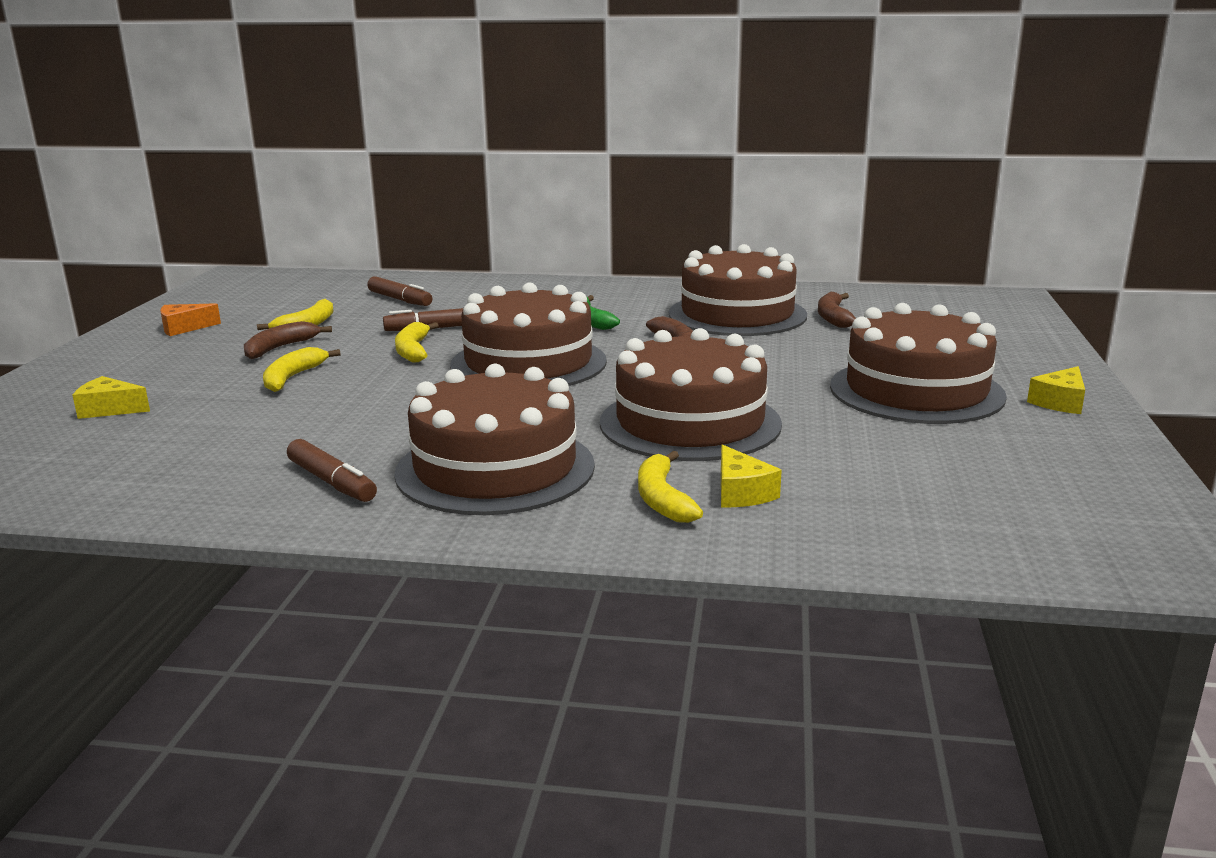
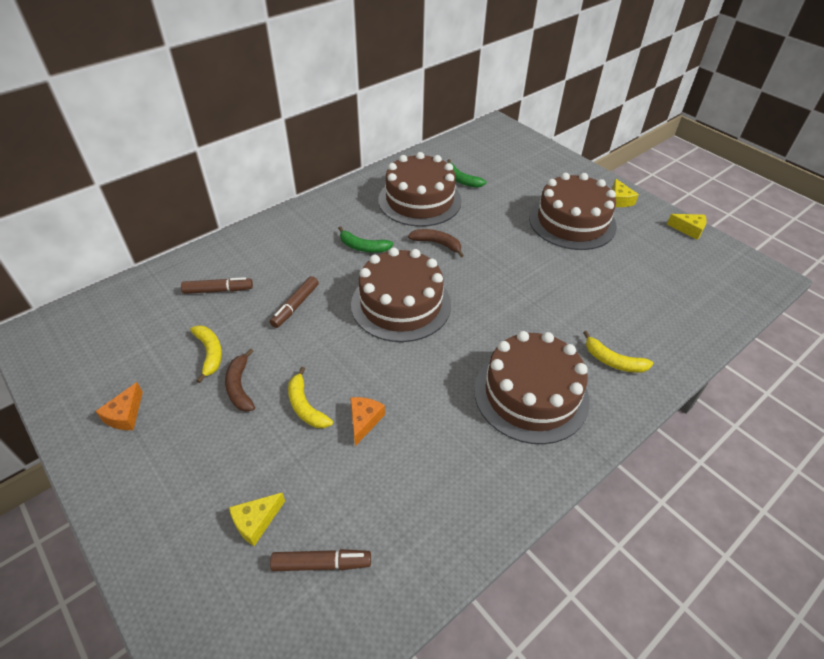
camera: 50 degrees left, 25 degrees up
(309, 406) = (364, 421): none -> orange cheese
(332, 482) = (489, 464): brown marker -> brown marker (321, 563)
(413, 350) = (323, 334): yellow banana -> none
(690, 423) = (540, 302): brown cake -> none
(741, 493) = (627, 335): yellow cheese -> yellow cheese (689, 230)
(833, 317) = (461, 180): brown banana -> green banana

